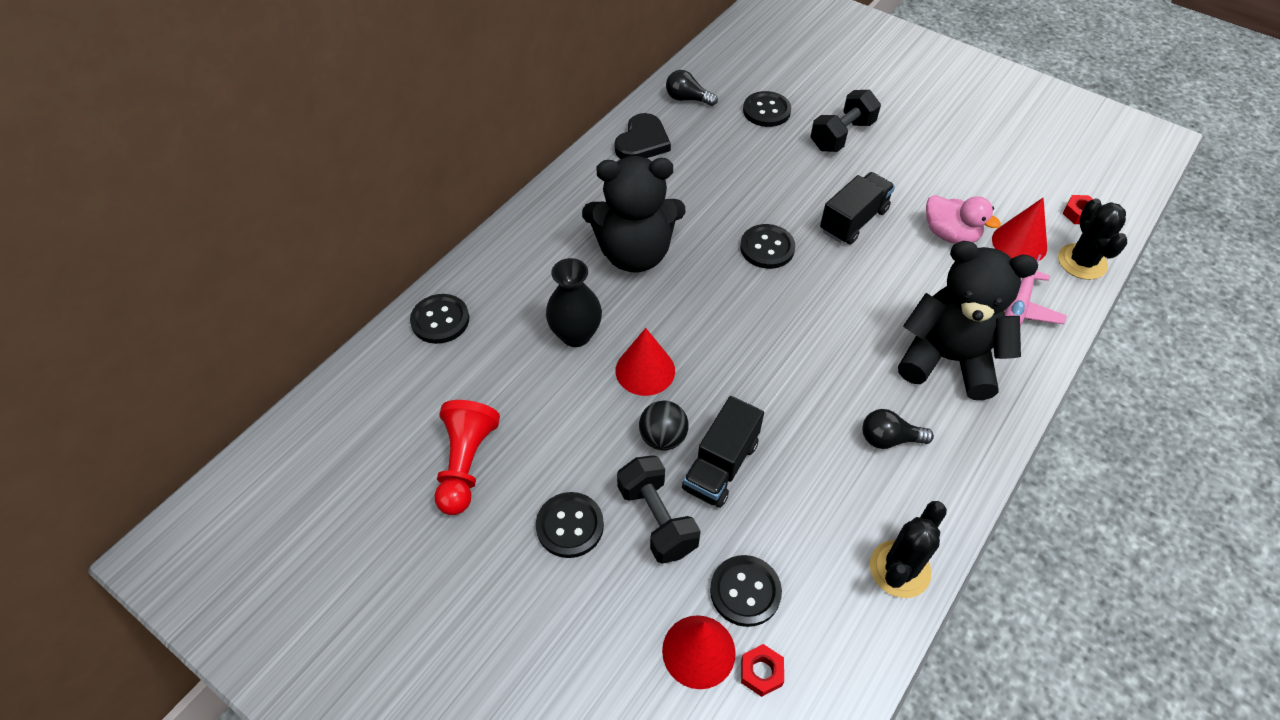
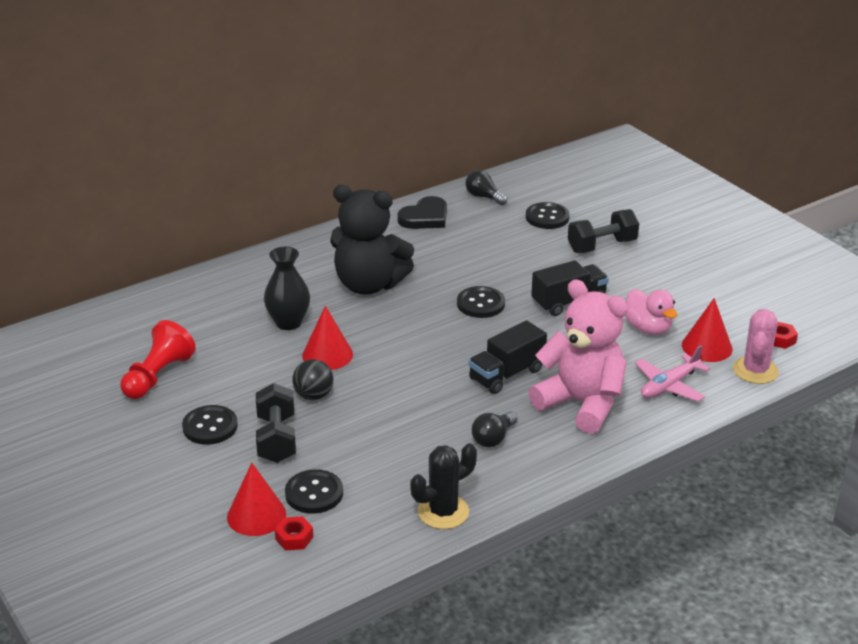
camera: 20 degrees right, 20 degrees down
(440, 320) = (192, 292): black button -> none
(721, 466) = (346, 422): black truck -> black truck (506, 374)
(889, 439) = (493, 438): black light bulb -> black light bulb turned 75 degrees counterclockwise
(947, 359) = (581, 404): black teddy bear -> pink teddy bear
(1082, 262) = (755, 370): black cactus -> pink cactus

